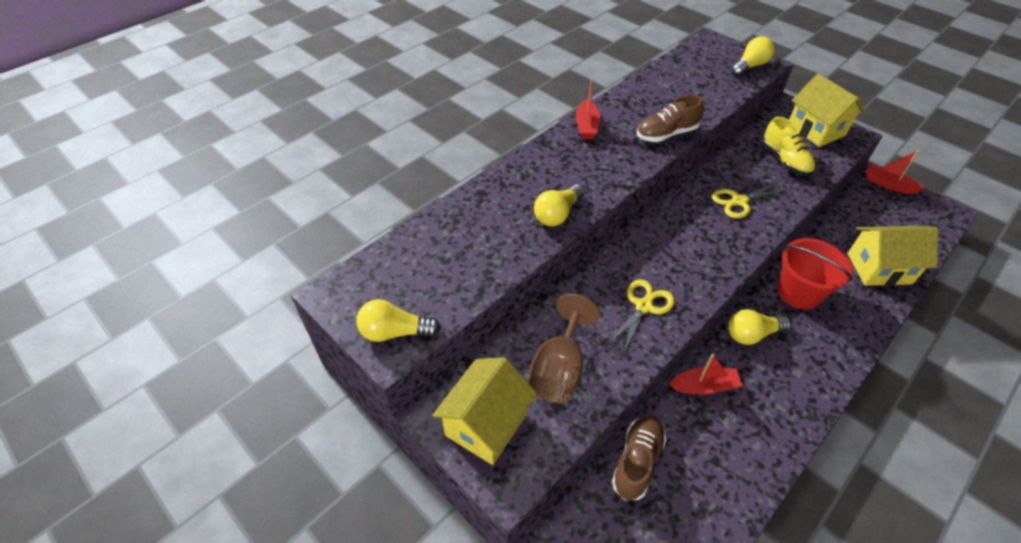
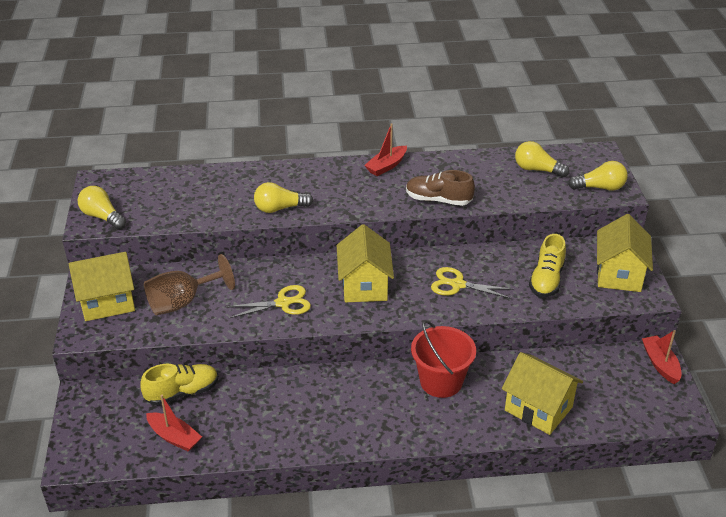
camera: 40 degrees right, 10 degrees down
(637, 461) = (182, 392): brown shoe -> yellow shoe
(680, 246) = (364, 285): none -> yellow house
(704, 386) = (282, 386): red boat -> red boat (174, 437)
(752, 334) = (362, 381): yellow light bulb -> yellow light bulb (537, 170)

